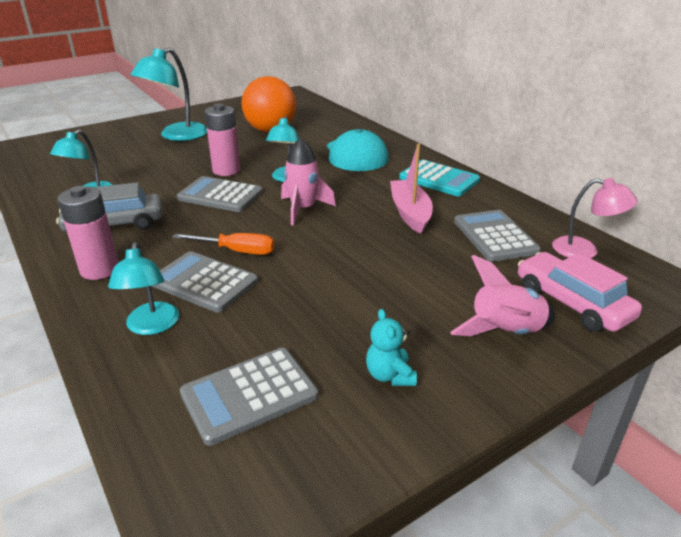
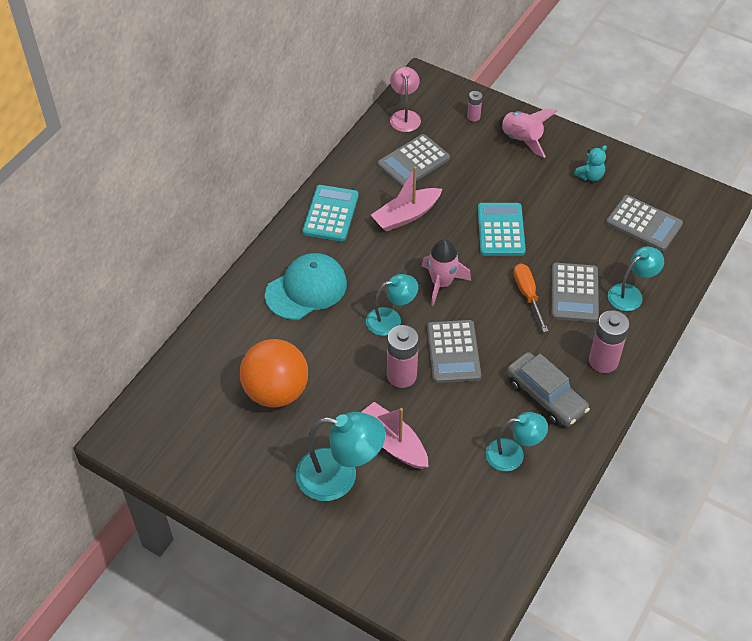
camera: 115 degrees left, 20 degrees up
(174, 155) = (393, 442): none -> pink boat
(344, 262) = (501, 230): none -> turquoise calculator
(572, 303) = (473, 117): pink car -> pink battery

